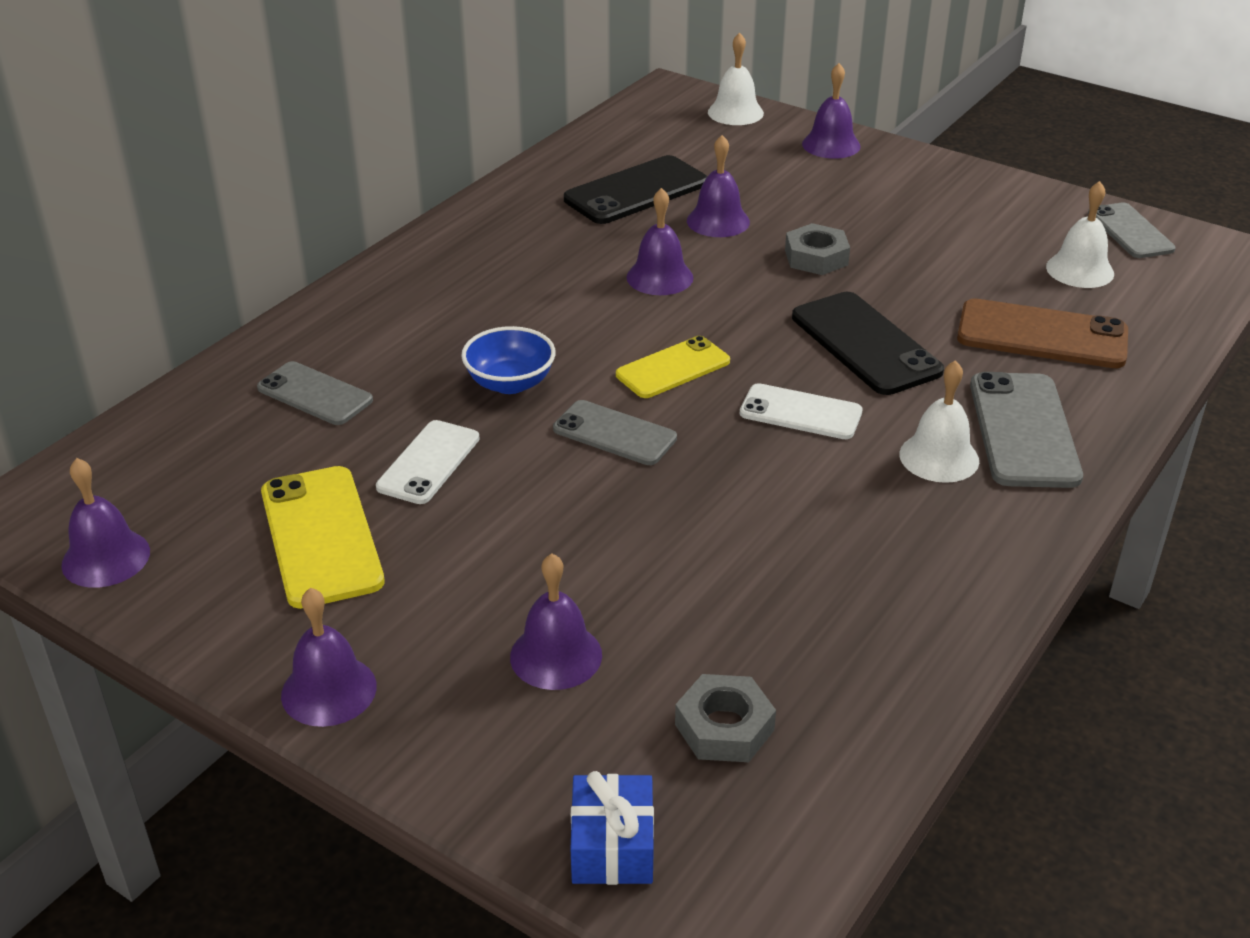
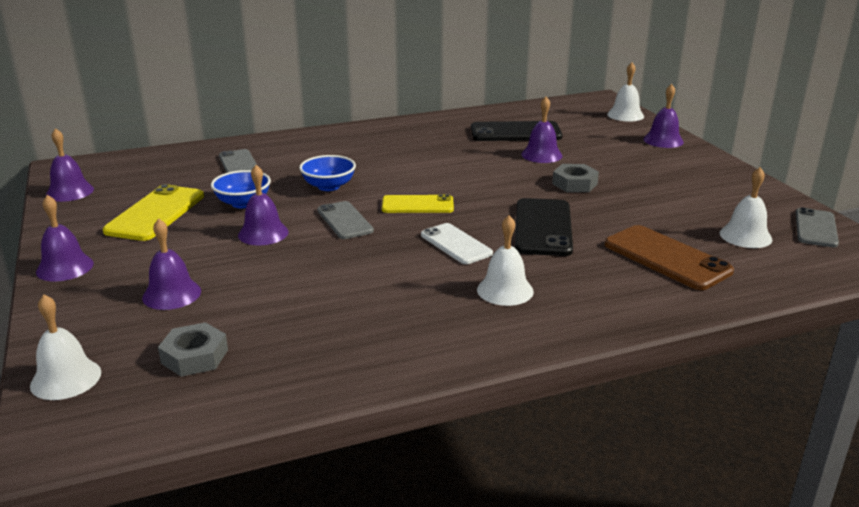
camera: 35 degrees right, 10 degrees down
(428, 462) = (243, 203): white phone -> blue bowl
(612, 846) = (66, 379): blue gift -> white bell
(659, 277) = (471, 168): purple bell -> purple bell (263, 233)
(1023, 430) = (580, 297): grey phone -> none

